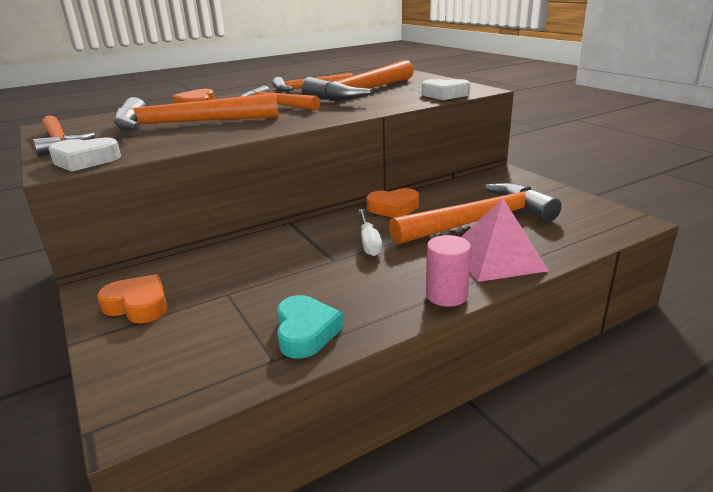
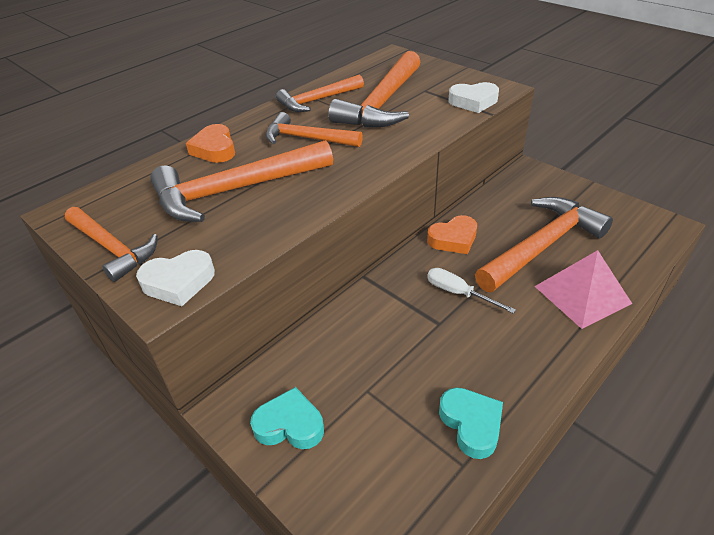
camera: 15 degrees left, 15 degrees up
(138, 305) = (289, 425): orange heart -> turquoise heart
(369, 242) = (458, 293): white screwdriver -> white screwdriver turned 150 degrees clockwise
(446, 295) = (565, 352): pink cylinder -> none

